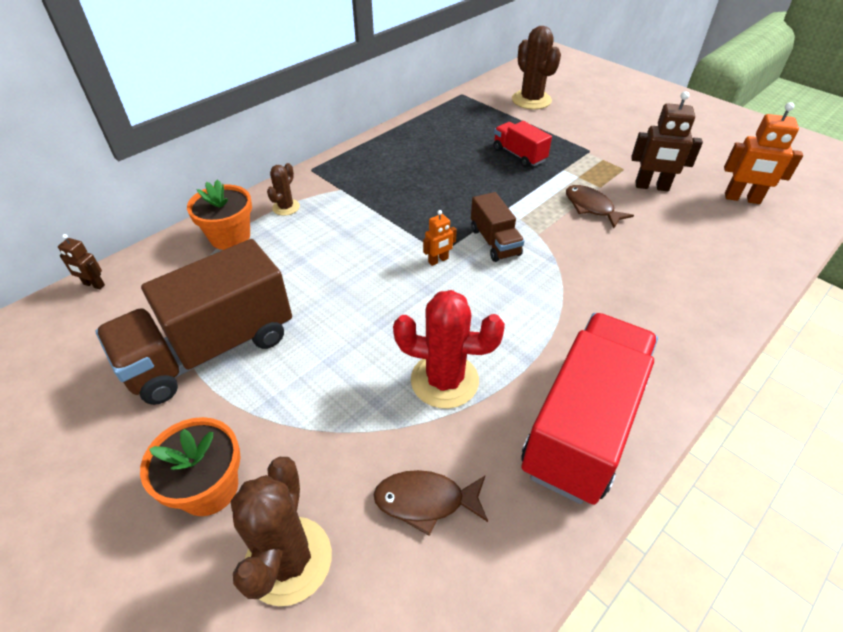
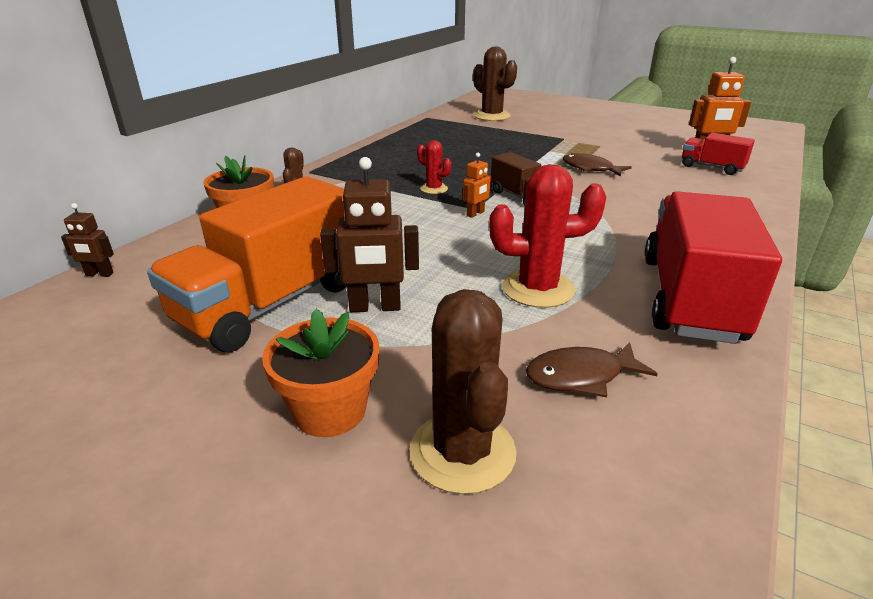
camera: 15 degrees left, 15 degrees down
(211, 349) = (271, 303): brown truck -> orange truck
(416, 215) = (434, 189): none -> red cactus
(519, 155) = (504, 146): red truck -> red truck (711, 167)
(651, 187) = (631, 153): brown robot -> brown robot (375, 307)

